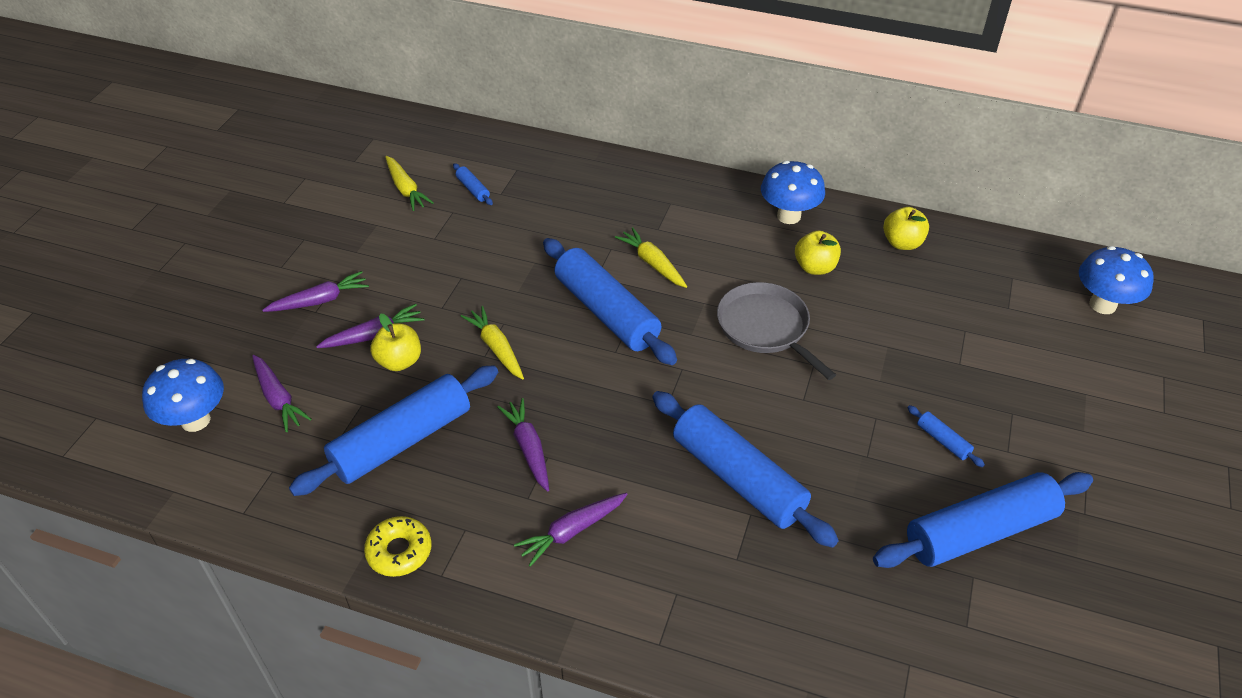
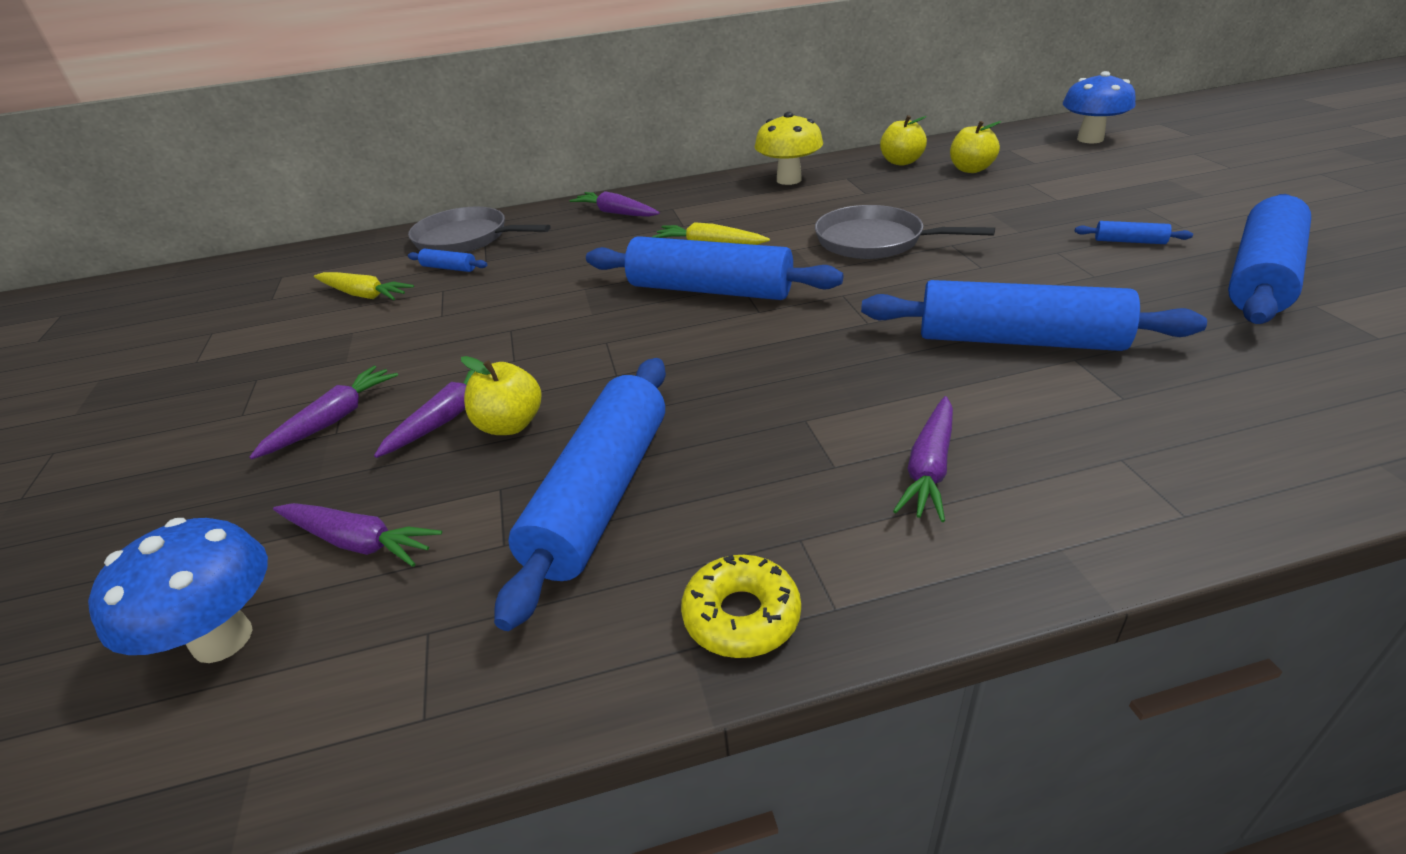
camera: 30 degrees left, 10 degrees down
(496, 348) = (622, 362): yellow carrot -> none
(507, 160) = (466, 239): none -> grey pan
(528, 448) = (773, 423): purple carrot -> purple carrot (616, 213)
(788, 216) = (789, 180): blue mushroom -> yellow mushroom
(815, 267) = (857, 196): yellow apple -> yellow apple (971, 169)

